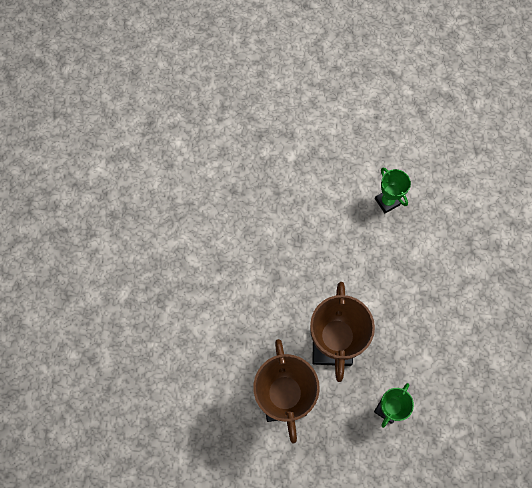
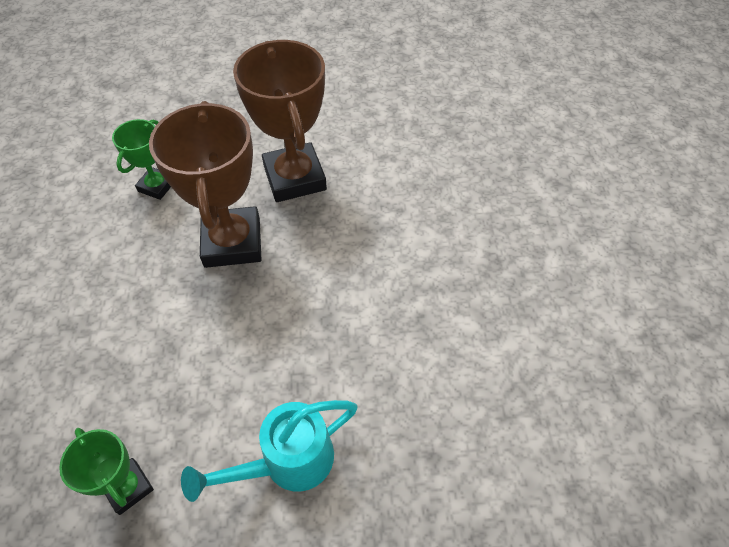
camera: 170 degrees right, 15 degrees down
(307, 200) = (287, 462): none -> turquoise watering can

